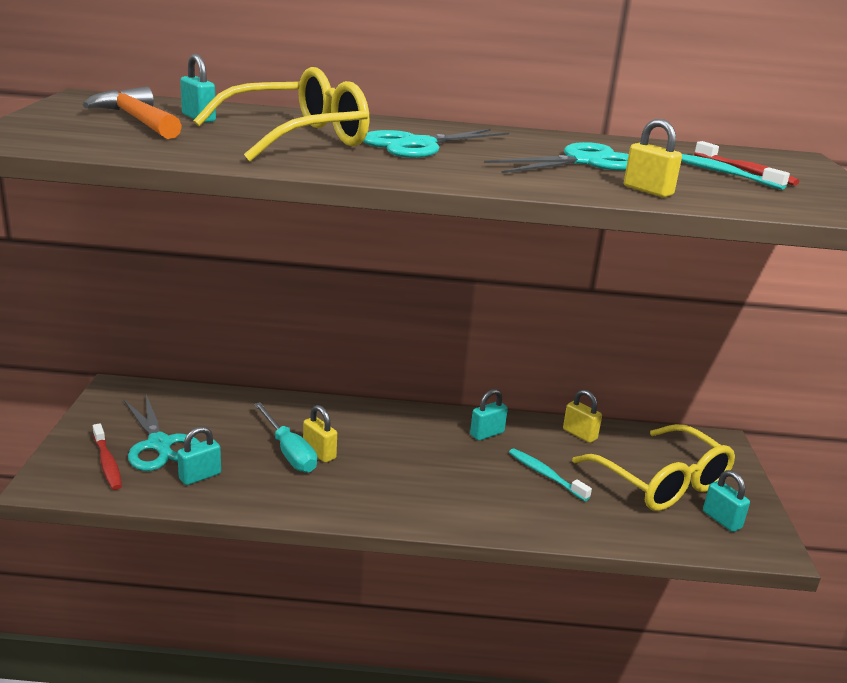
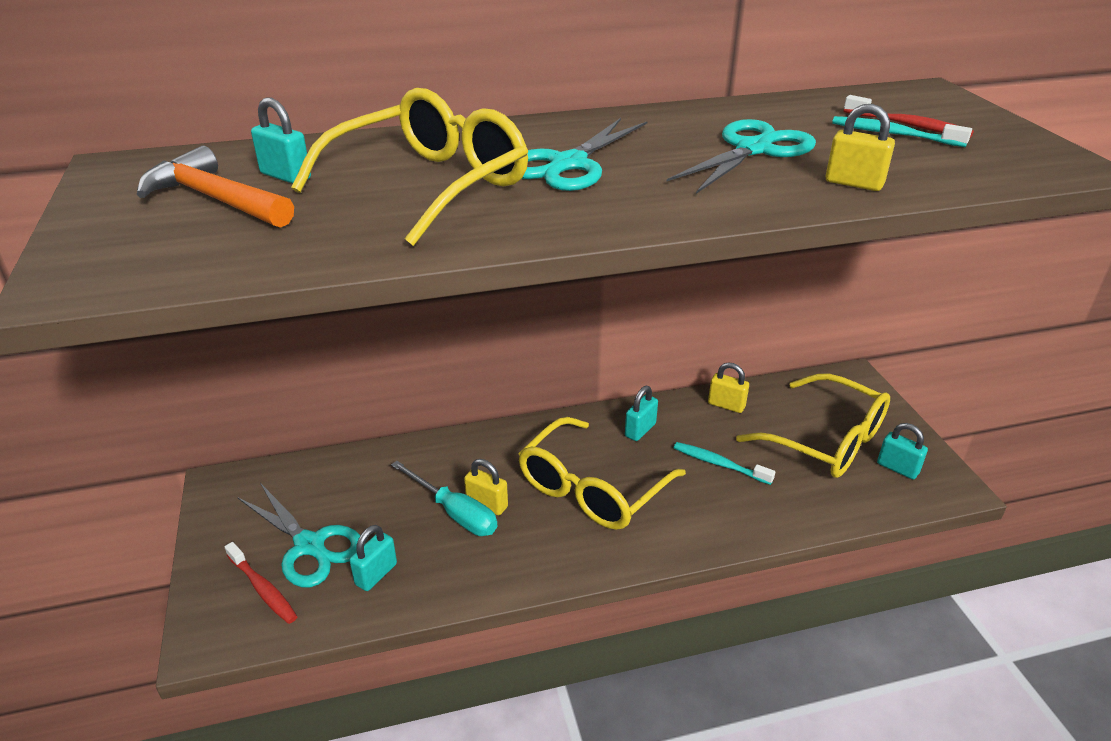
camera: 15 degrees left, 10 degrees up
(417, 464) = (591, 489): none -> yellow glasses

